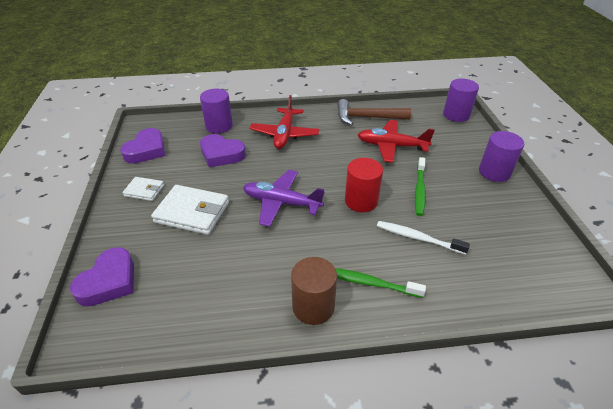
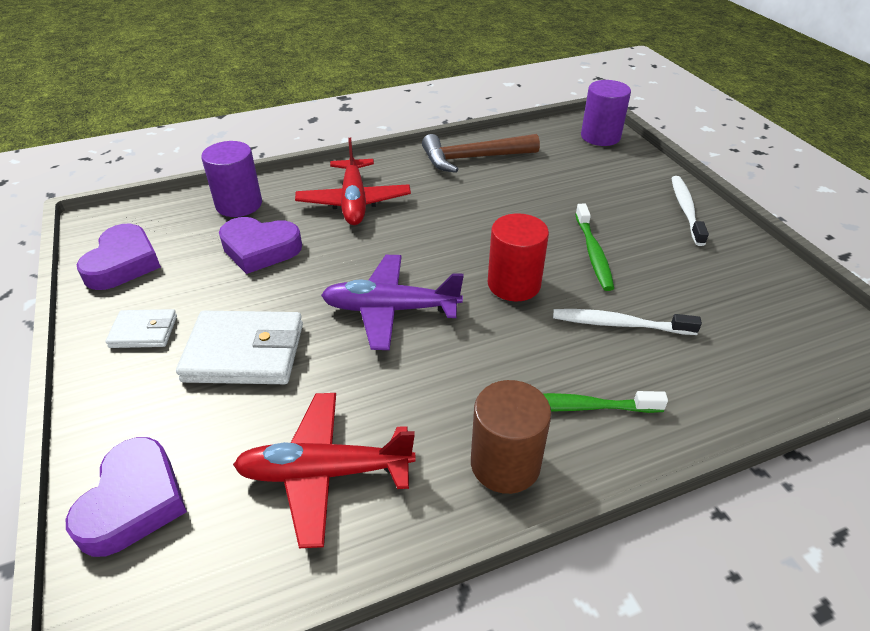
camera: 15 degrees left, 0 degrees up
(391, 146) = (526, 195): red plane -> red plane (325, 473)
(494, 172) = (685, 210): purple cylinder -> white toothbrush

